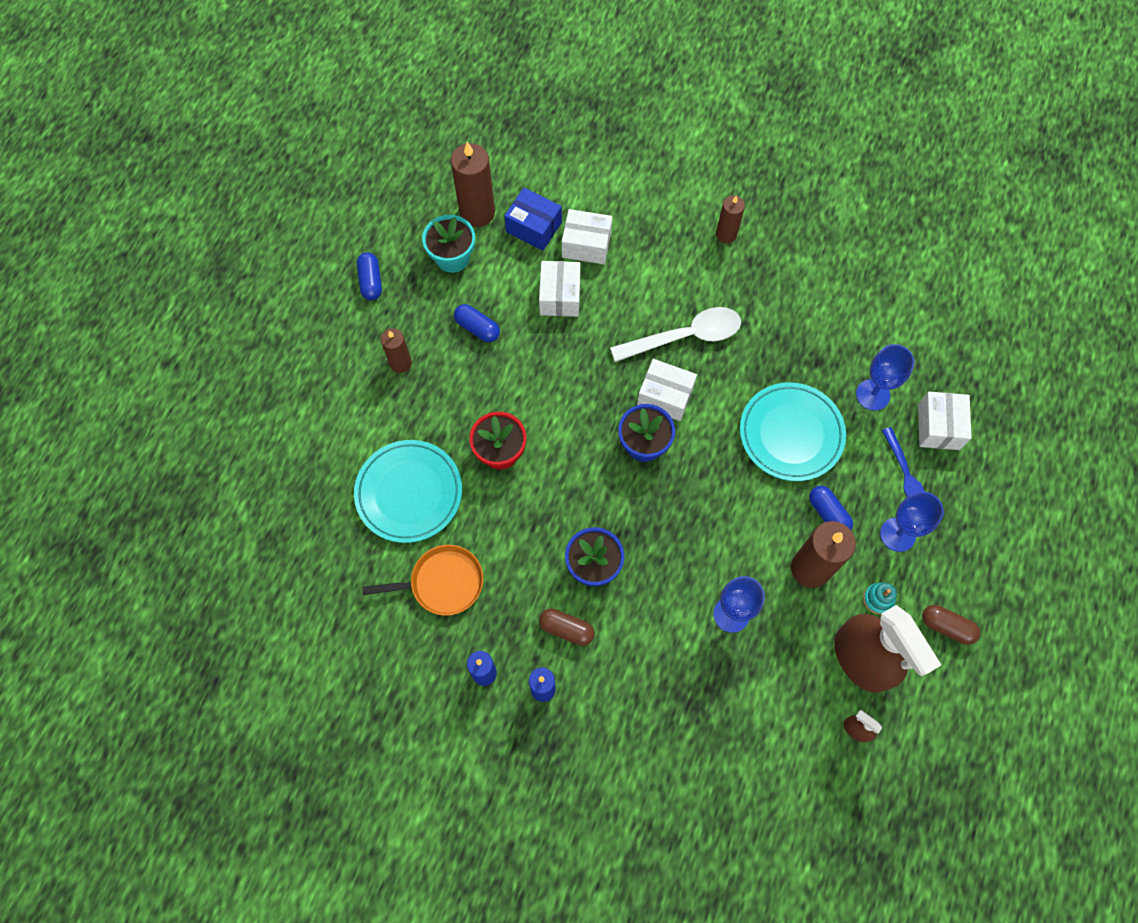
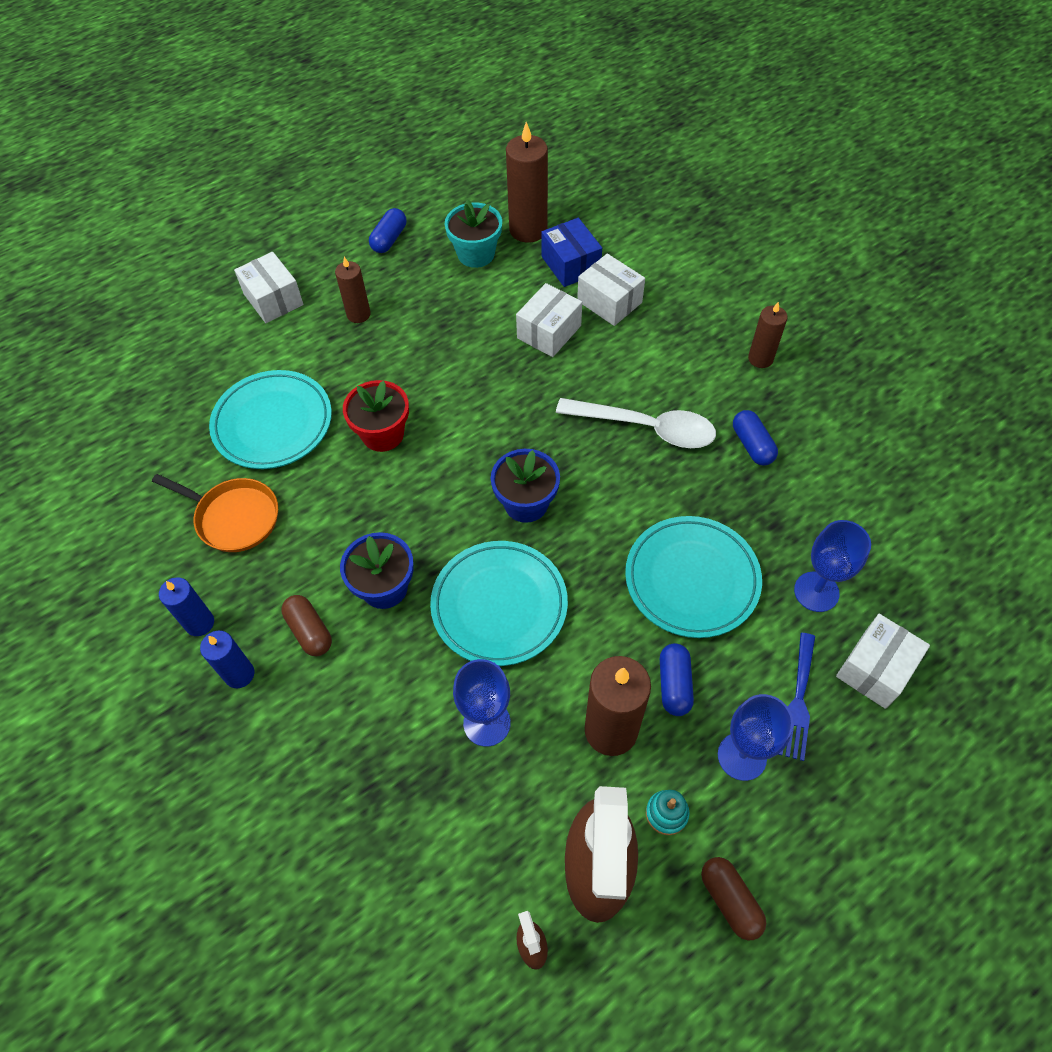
camera: 35 degrees right, 10 degrees down
(477, 328) = (450, 320): blue capsule -> blue capsule (752, 445)
(665, 396) = (583, 471): white box -> white box (273, 299)
(680, 530) = (499, 605): none -> turquoise plate

